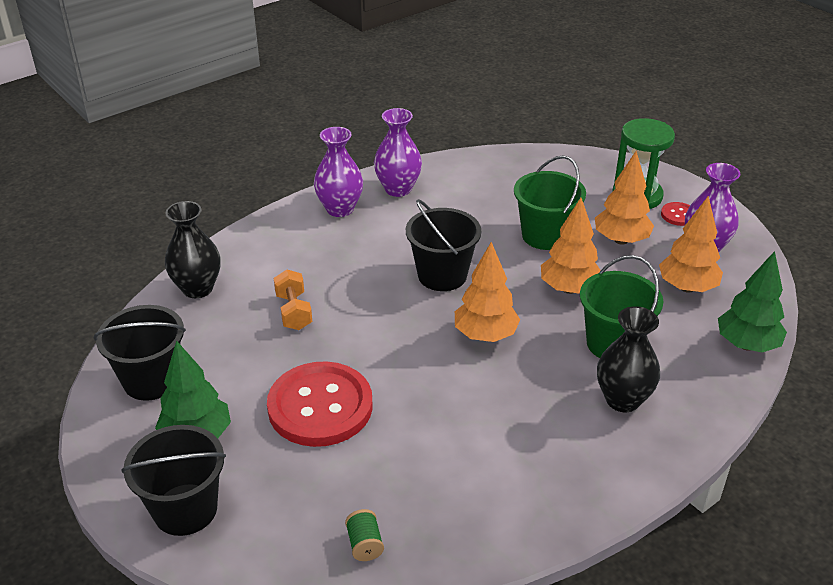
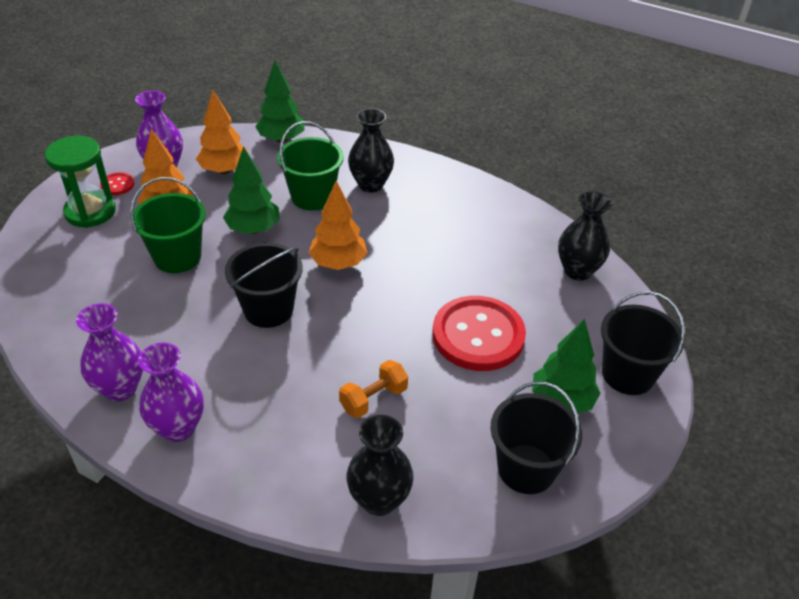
camera: 115 degrees left, 5 degrees up
(364, 544) = (577, 271): green spool -> black vase
(569, 288) = (253, 229): orange tree -> green tree

